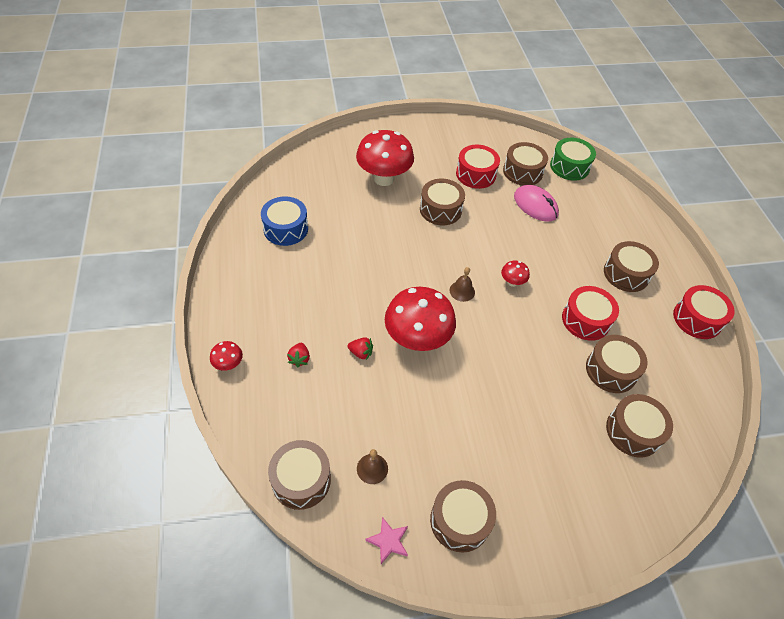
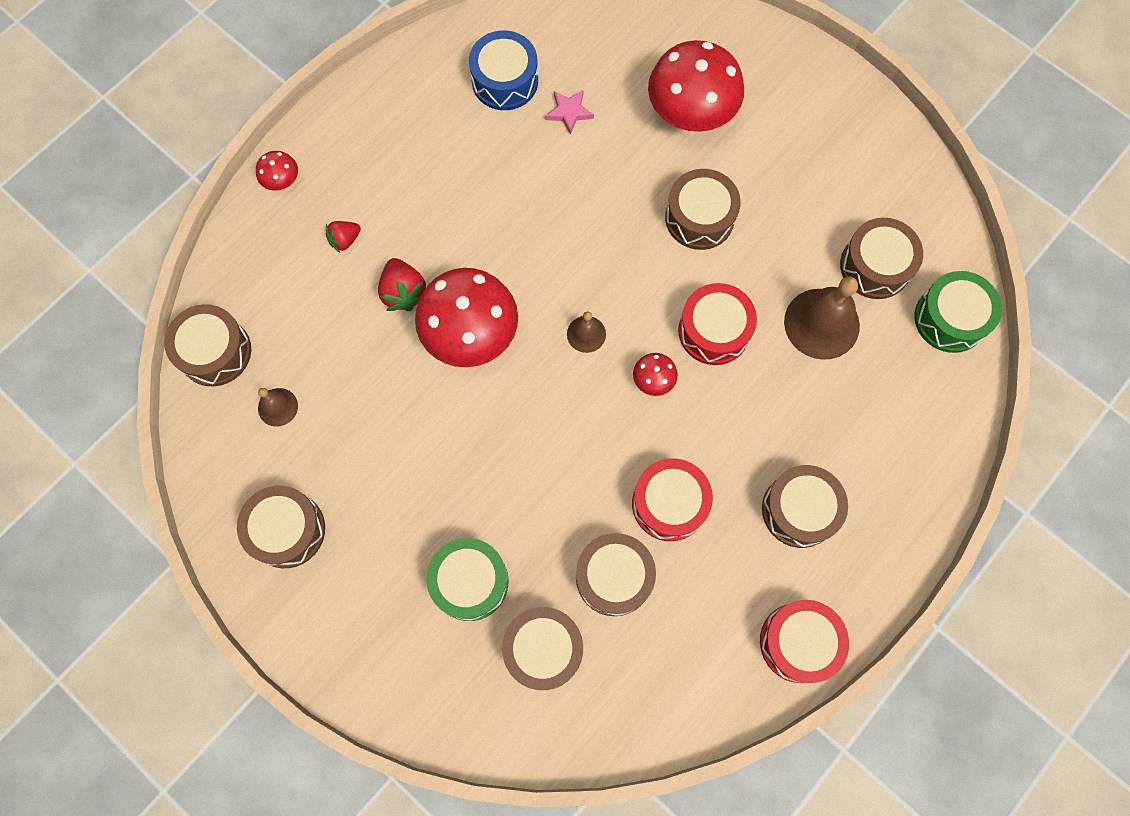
camera: 55 degrees right, 20 degrees up
(361, 353) = (404, 292): red strawberry -> red strawberry, size x1.57
(388, 541) = (215, 478): pink star -> pink star (569, 112)
(475, 174) = (809, 213): red drum -> red drum (714, 331)
(535, 205) = (821, 323): pink mouse -> brown bell
(567, 440) = (470, 582): none -> green drum

